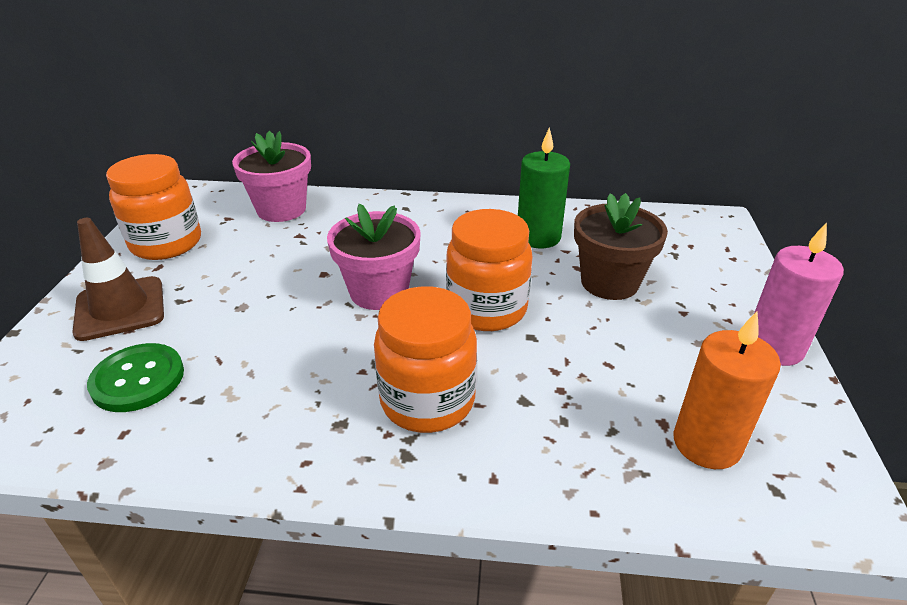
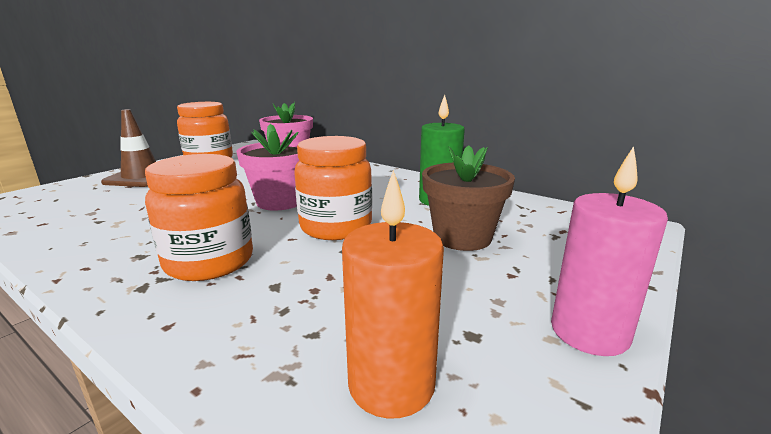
camera: 30 degrees right, 15 degrees down
(138, 379) = (92, 204): green button -> none

